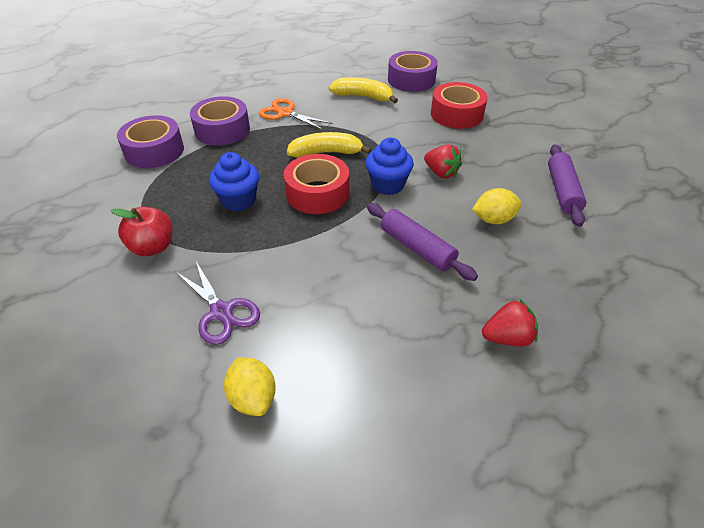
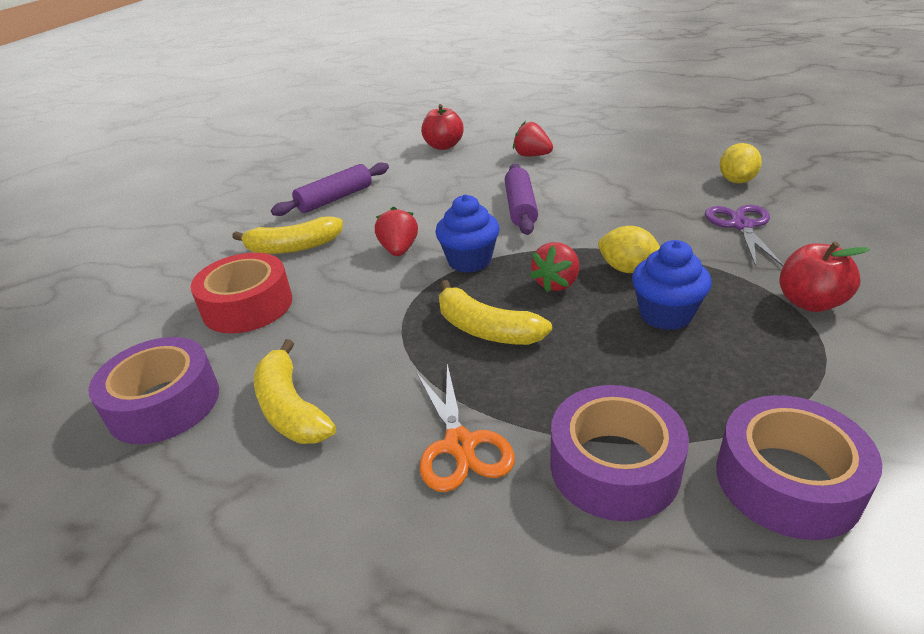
camera: 135 degrees left, 10 degrees down
(317, 193) = (557, 283): red tape -> red strawberry
(493, 219) = (427, 202): yellow lemon -> yellow lemon (628, 269)
(504, 147) = (293, 247): none -> yellow banana
(618, 307) = (443, 146): none -> red apple

